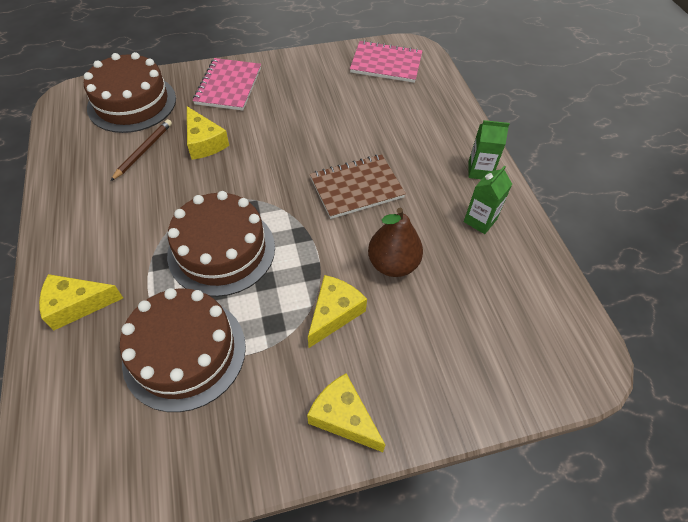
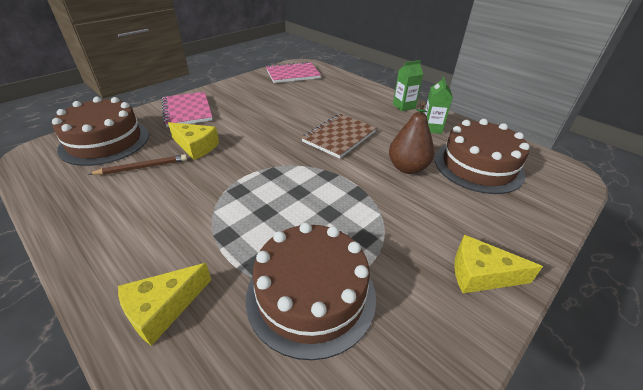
camera: 30 degrees left, 15 degrees down
(144, 151) = (143, 167): brown pencil -> brown pencil turned 75 degrees clockwise
(221, 250) = (274, 207): brown cake -> brown cake (478, 166)
(334, 313) = (401, 211): yellow cheese -> none

